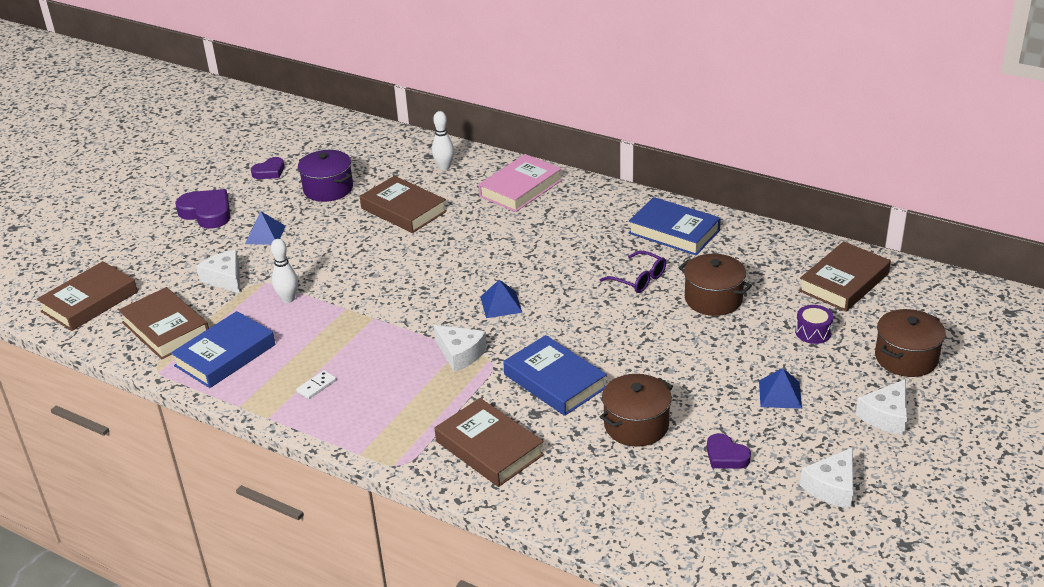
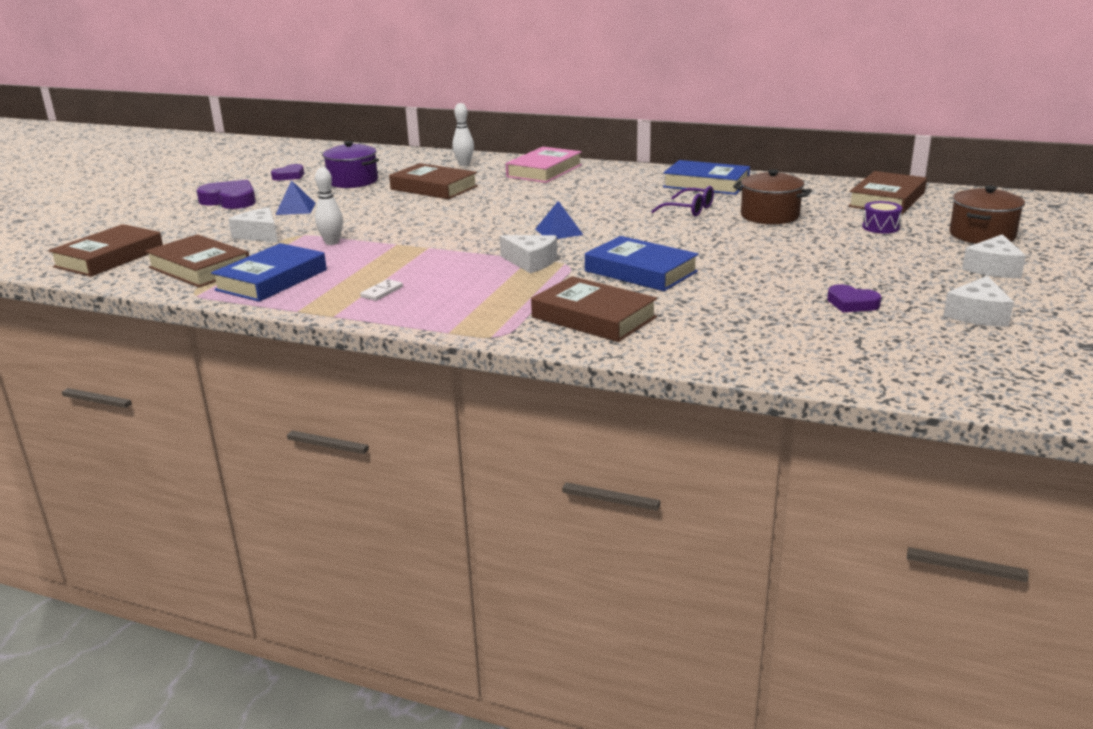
camera: 10 degrees left, 10 degrees down
(636, 425) = (744, 292): brown pot -> none
(780, 394) = (877, 263): blue pyramid -> none

